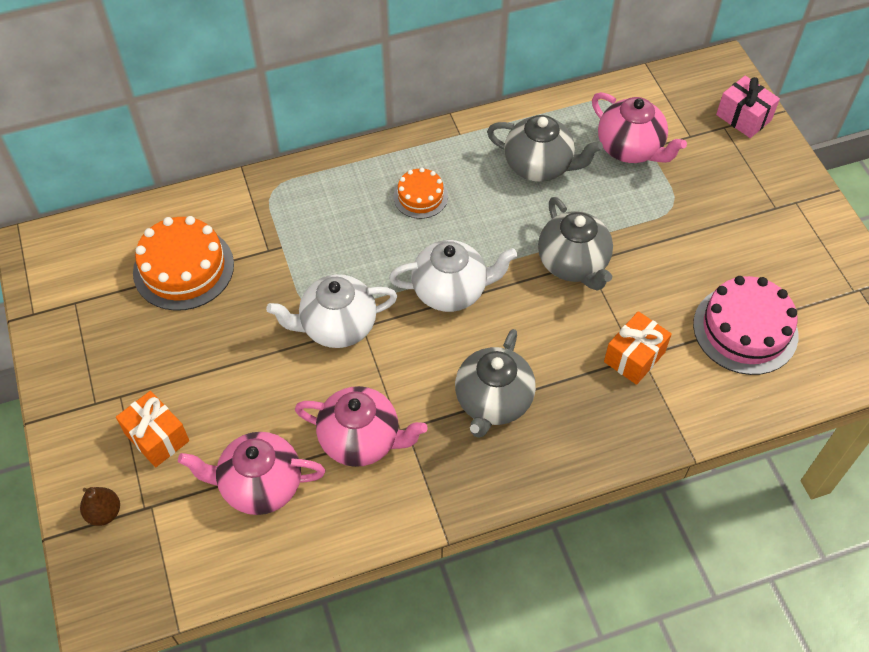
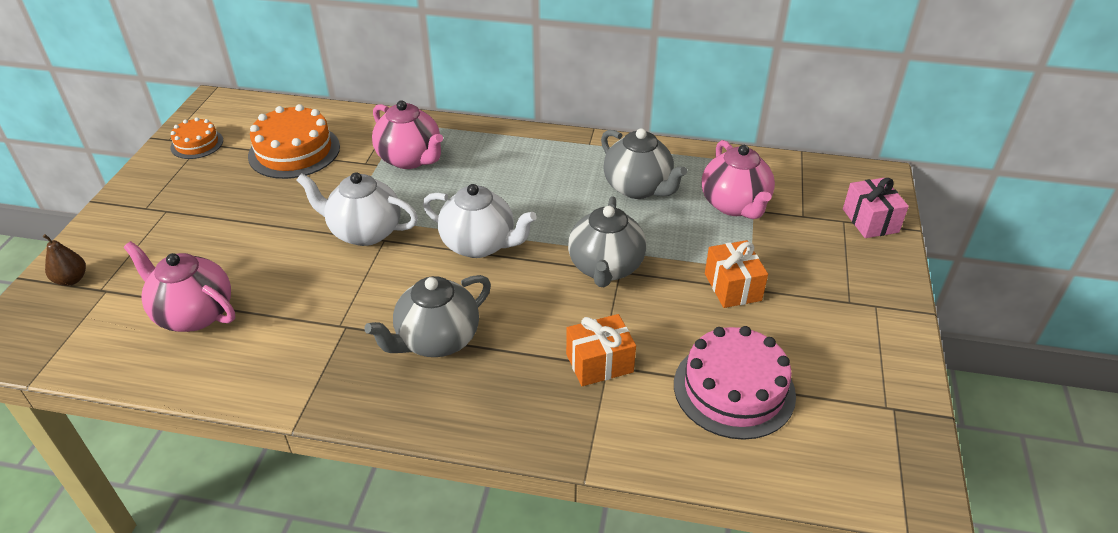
camera: 30 degrees right, 15 degrees down
(157, 437) = (160, 247): orange gift -> orange gift (732, 287)
(361, 440) = (302, 318): pink teapot -> pink teapot (410, 159)
(420, 196) = (517, 172): orange cake -> orange cake (197, 144)

